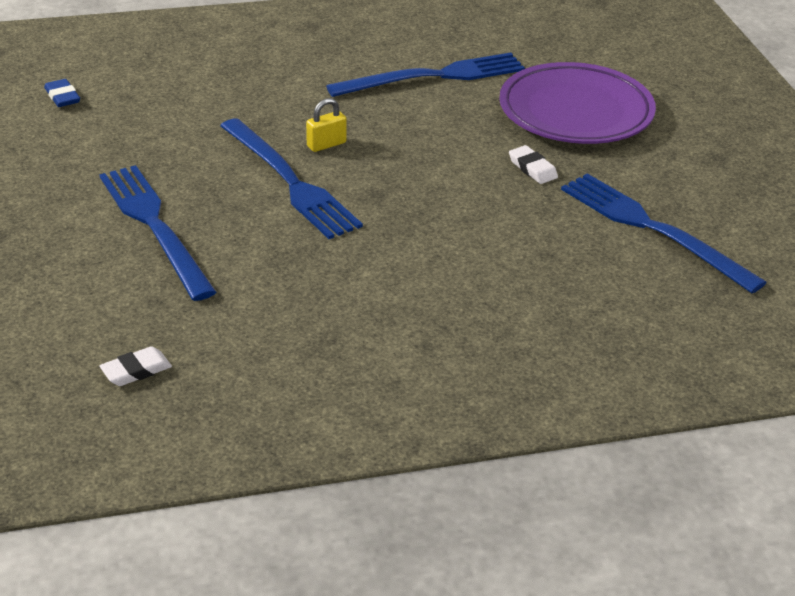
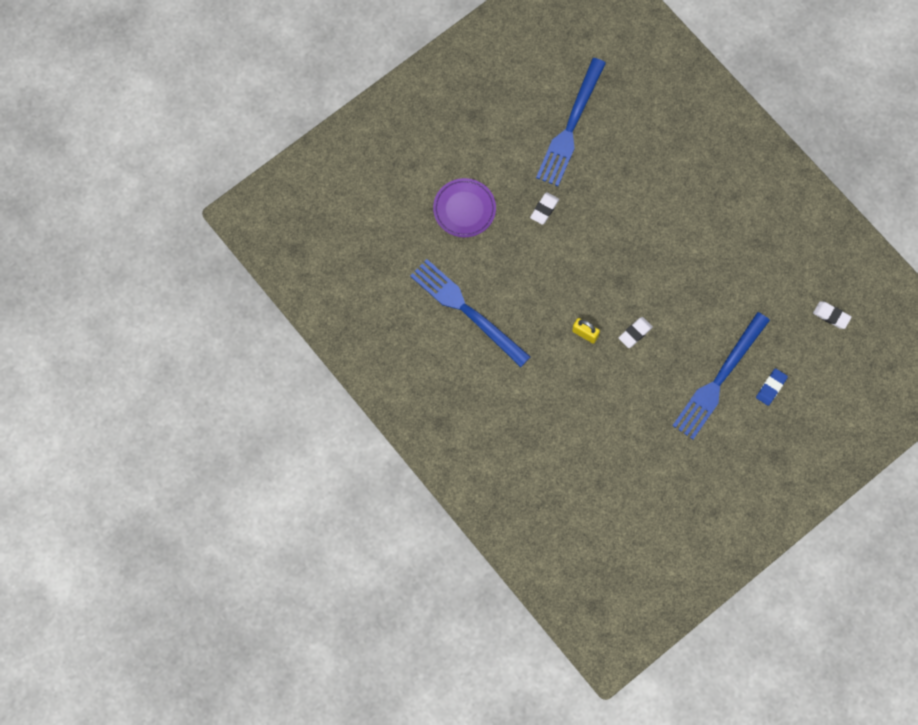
camera: 115 degrees left, 35 degrees up
(62, 97) = (623, 522): blue eraser -> blue eraser (771, 387)
(289, 181) = (635, 333): blue fork -> white eraser
(575, 112) = (464, 209): purple plate -> purple plate, size x0.59

